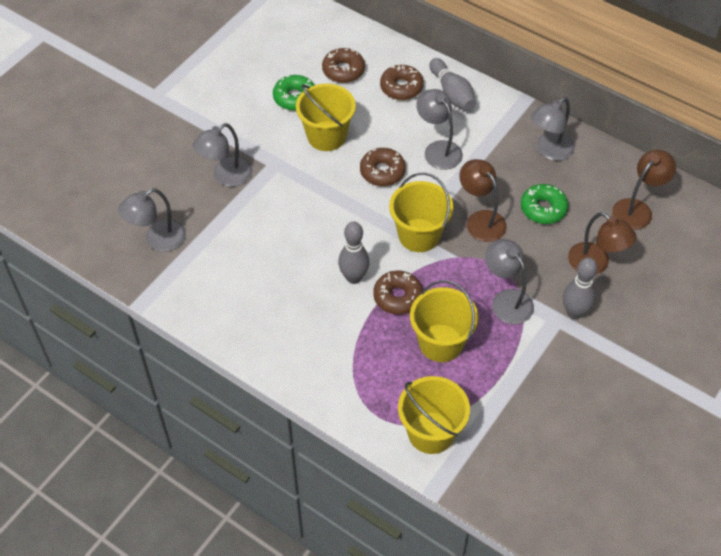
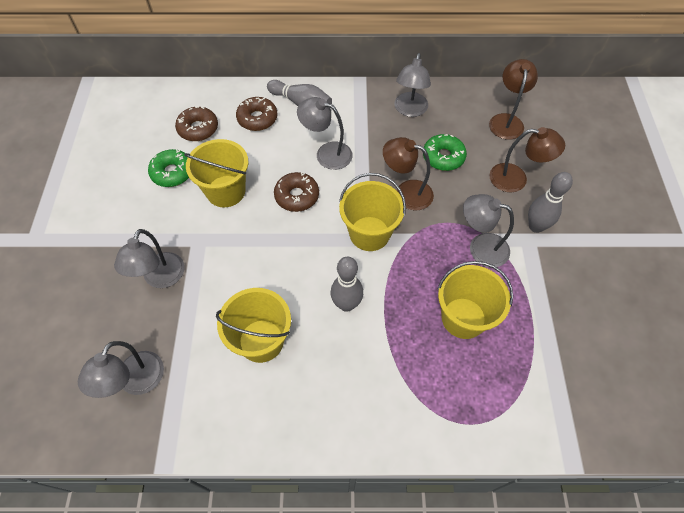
camera: 35 degrees left, 5 degrees up
(397, 297) = (396, 299): brown donut -> none
(431, 432) = (524, 408): yellow bucket -> yellow bucket (261, 340)

